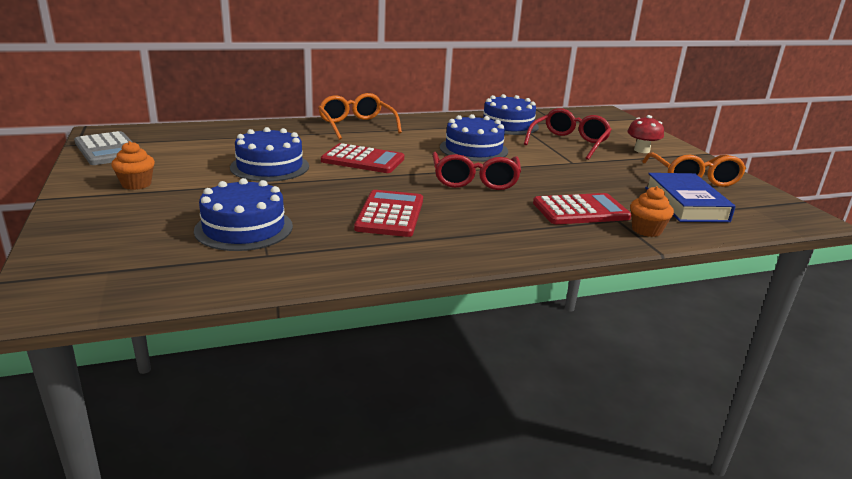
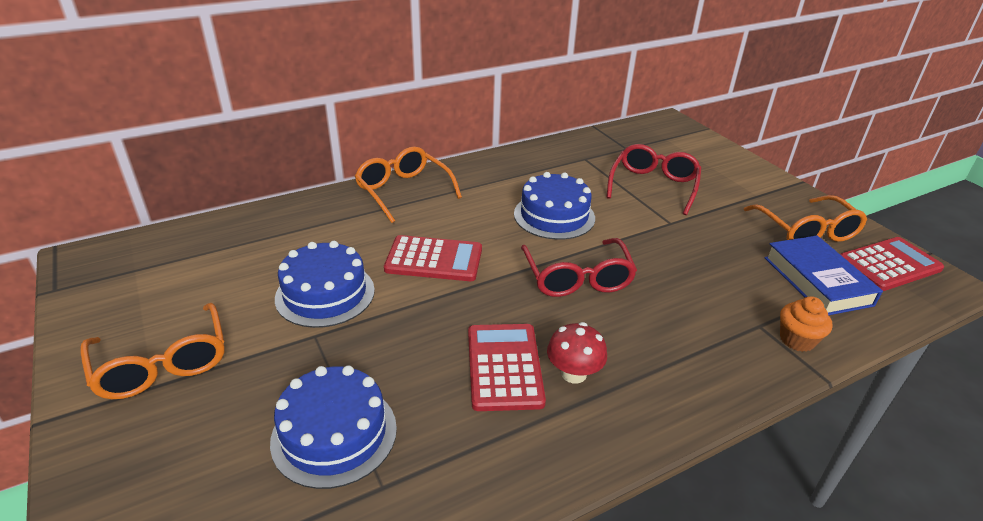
camera: 10 degrees left, 10 degrees up
(108, 150) = (101, 294): grey calculator -> none
(136, 184) = (162, 364): orange cupcake -> orange glasses
(508, 125) = (575, 162): blue cake -> none
(580, 210) = (714, 315): red calculator -> red calculator (888, 265)
(642, 150) = (734, 187): red mushroom -> red mushroom (573, 373)

